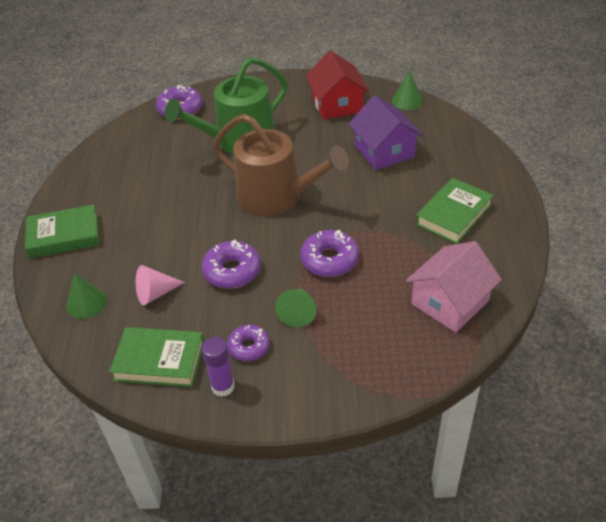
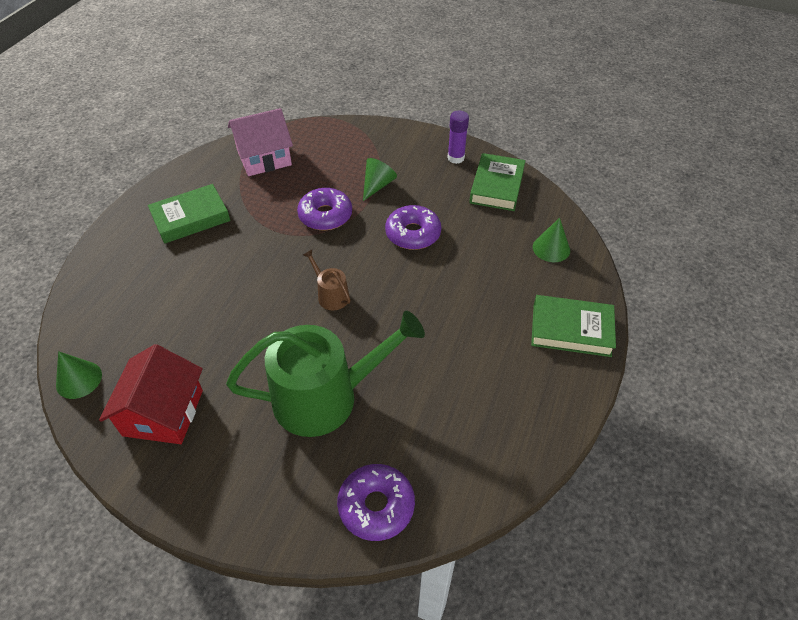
camera: 160 degrees left, 5 degrees up
(155, 293) = (487, 237): pink cone -> none
(159, 361) = (496, 186): green book -> green book turned 75 degrees clockwise
(249, 347) = (426, 175): purple donut -> none
(276, 197) = (331, 295): brown watering can -> brown watering can, size x0.43
(384, 151) = (180, 311): purple house -> none

